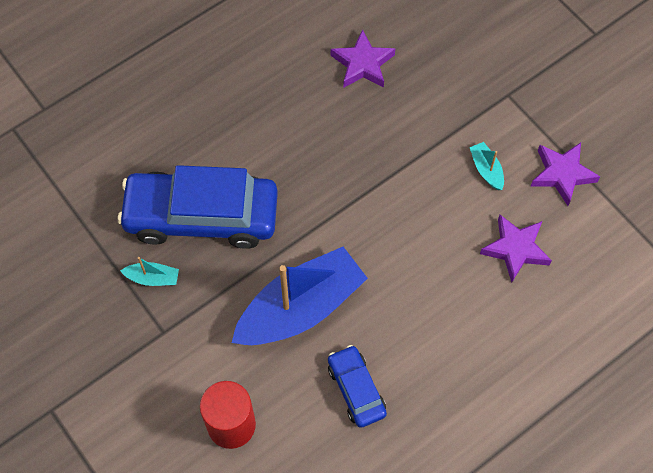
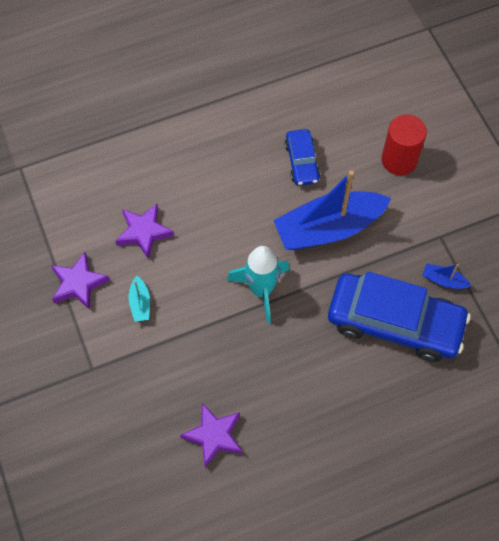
camera: 165 degrees left, 0 degrees up
(153, 278) = (443, 280): turquoise boat -> blue boat
(359, 216) = (261, 290): none -> turquoise rocket

